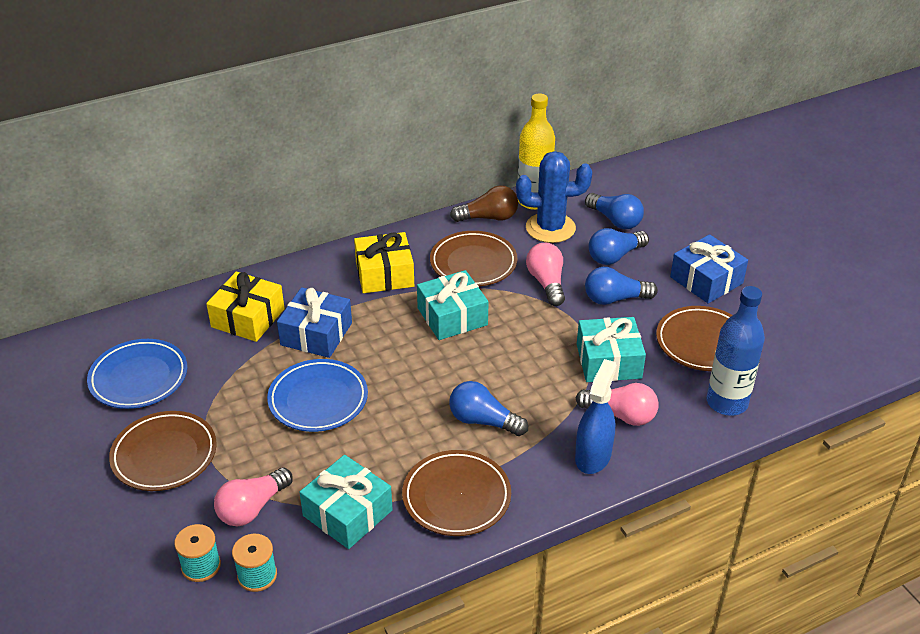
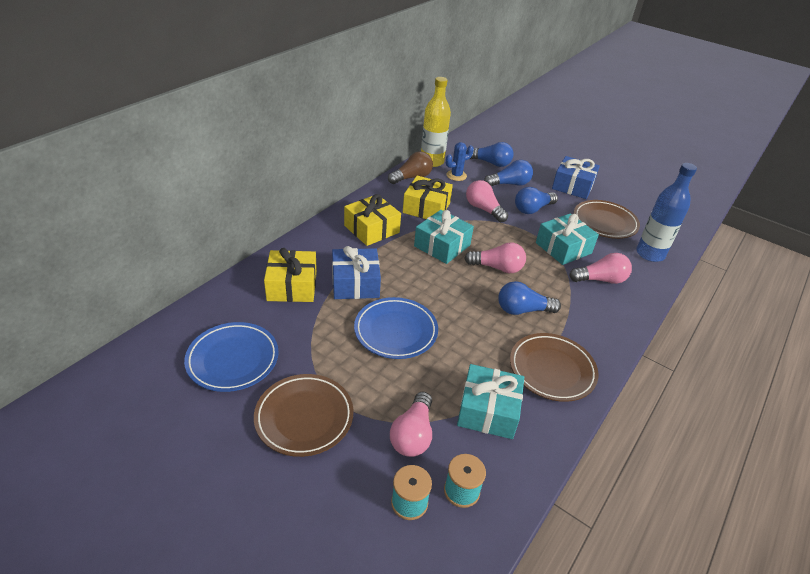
camera: 30 degrees left, 0 degrees up
(473, 263) = (426, 208): brown plate -> yellow gift
(497, 362) = (497, 268): none -> pink light bulb
(550, 228) = (456, 175): blue cactus -> blue cactus, size x0.58
(593, 456) = (609, 311): blue spray bottle -> none
(614, 256) = (509, 184): blue light bulb -> blue light bulb turned 135 degrees counterclockwise

